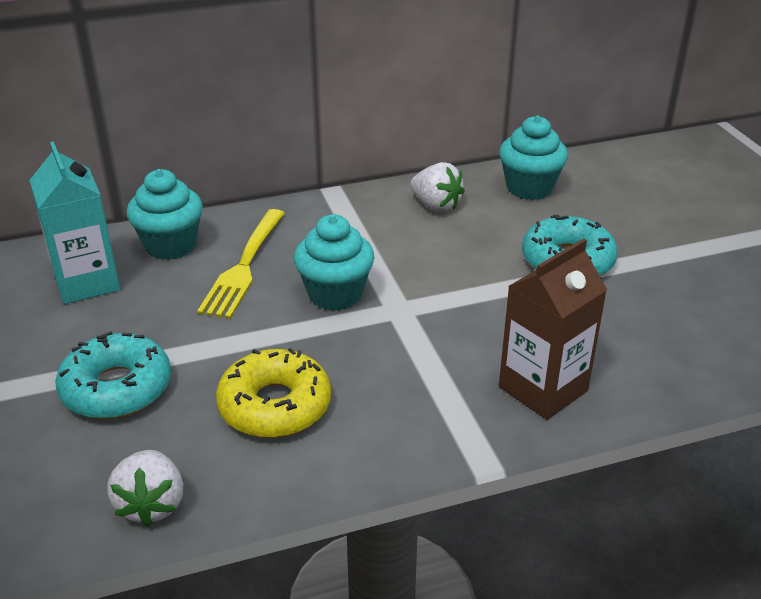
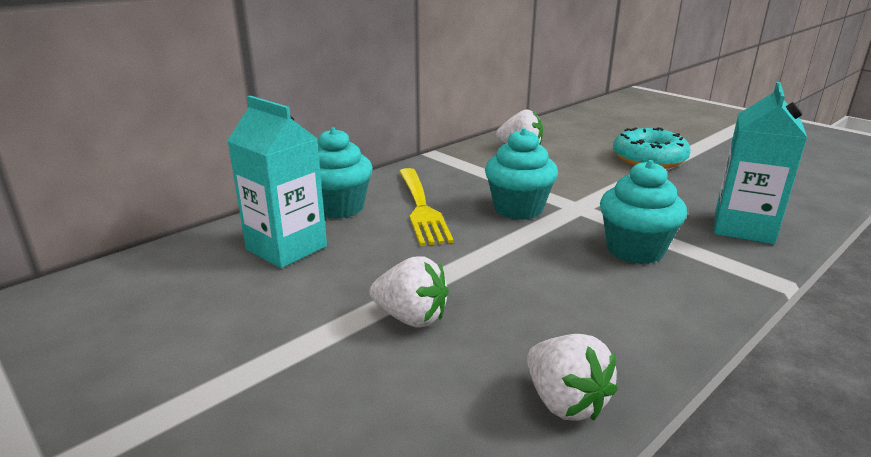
camera: 25 degrees left, 10 degrees down
(117, 388) = (411, 317): turquoise donut -> white strawberry
(275, 406) = (571, 290): yellow donut -> none
(529, 188) = (569, 129): turquoise cupcake -> turquoise cupcake (635, 250)
(543, 389) = (743, 228): brown carton -> turquoise carton

